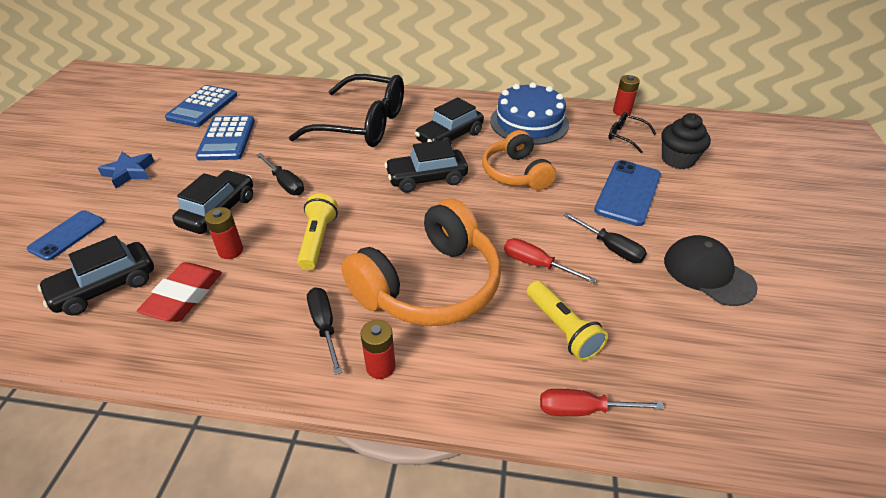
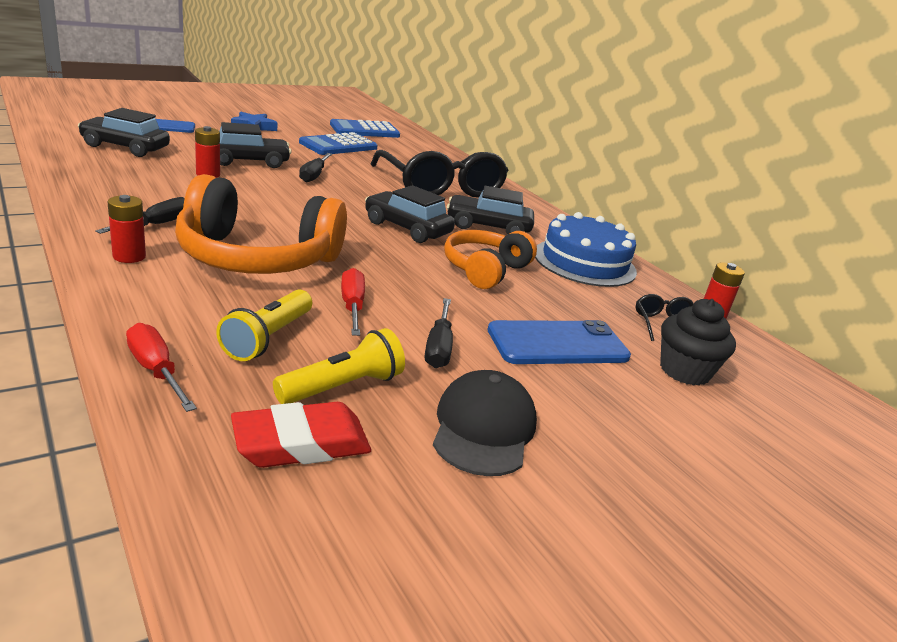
camera: 45 degrees right, 15 degrees down
(184, 296) = (141, 171): red eraser -> red eraser (301, 443)
(317, 240) = (259, 201): yellow flashlight -> yellow flashlight (342, 386)

